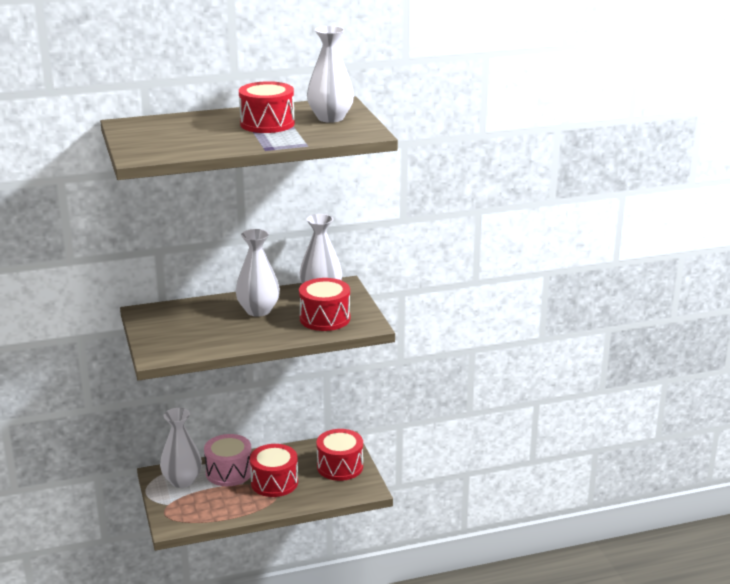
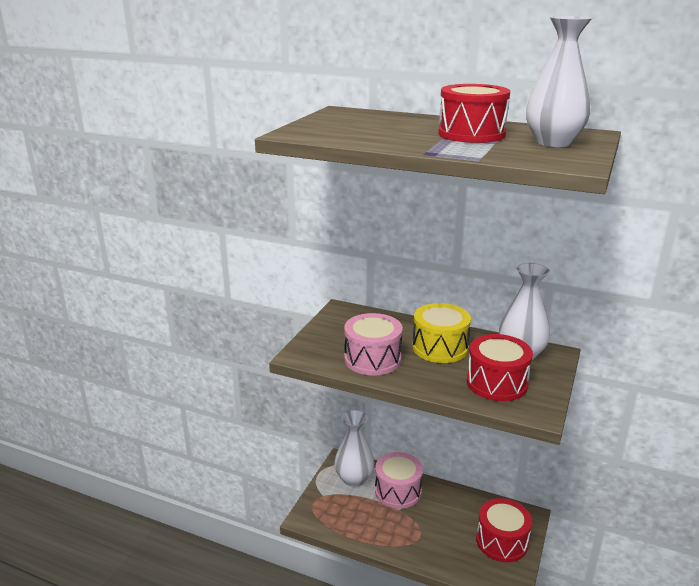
camera: 40 degrees right, 0 degrees up
(217, 337) = (372, 359): none -> pink drum
(258, 310) = (440, 348): white vase -> yellow drum
(274, 482) = (427, 524): red drum -> none

